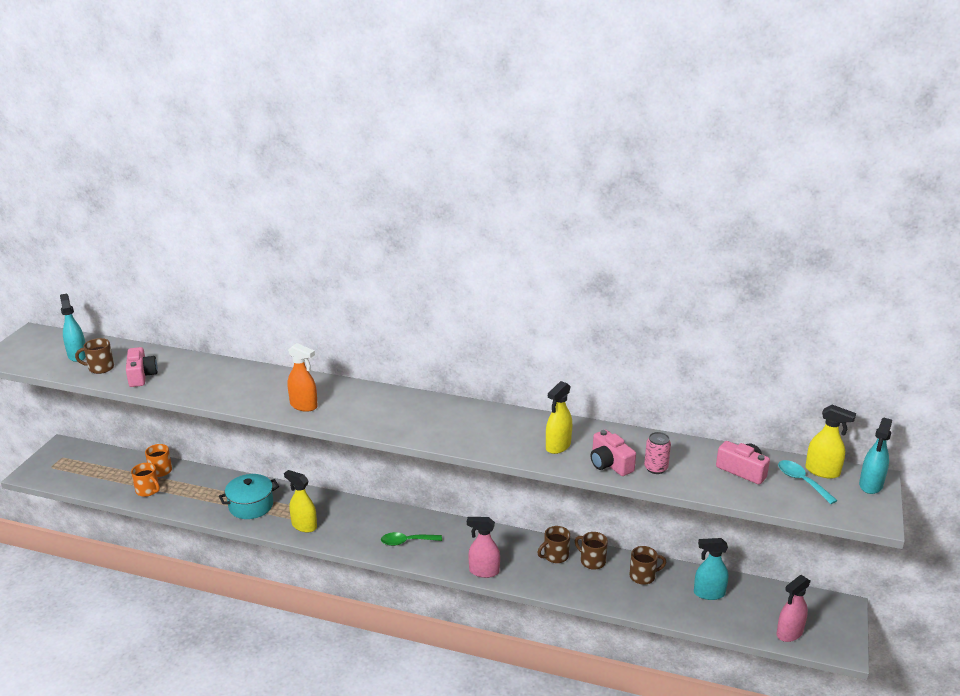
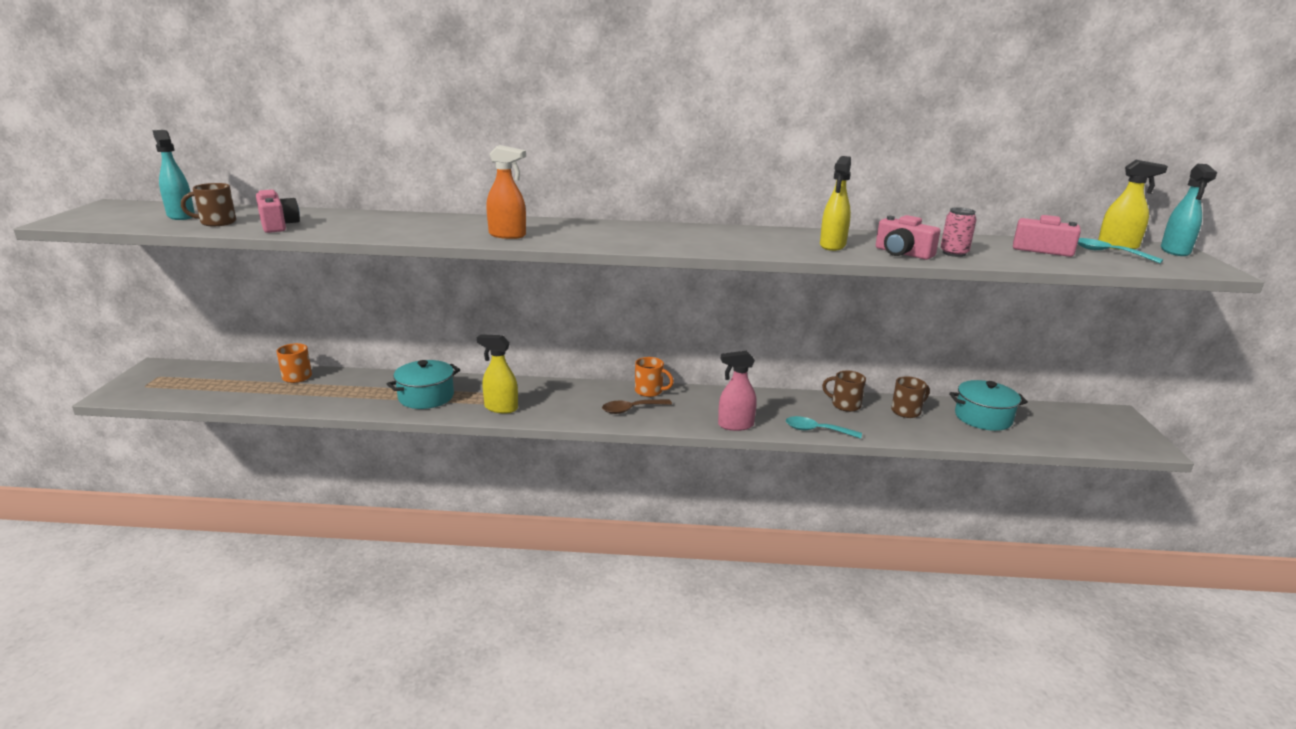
camera: 15 degrees left, 5 degrees down
(148, 490) = (286, 395): orange mug -> orange mug (650, 391)
(406, 542) = (631, 409): green spoon -> brown spoon
(549, 587) = (816, 430): none -> turquoise spoon
(555, 556) = (803, 405): brown mug -> none
(708, 593) = (983, 418): turquoise spray bottle -> turquoise pot
(789, 633) = (1089, 440): pink spray bottle -> none

